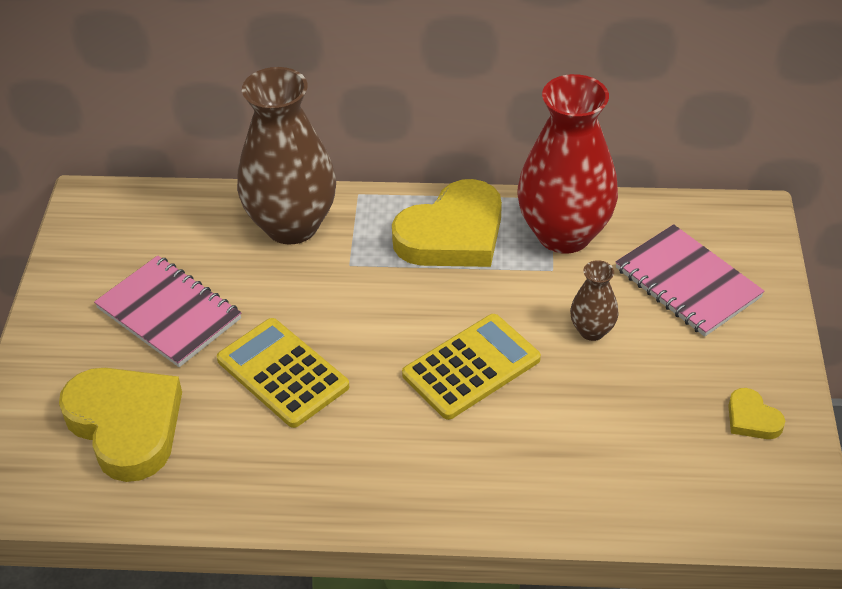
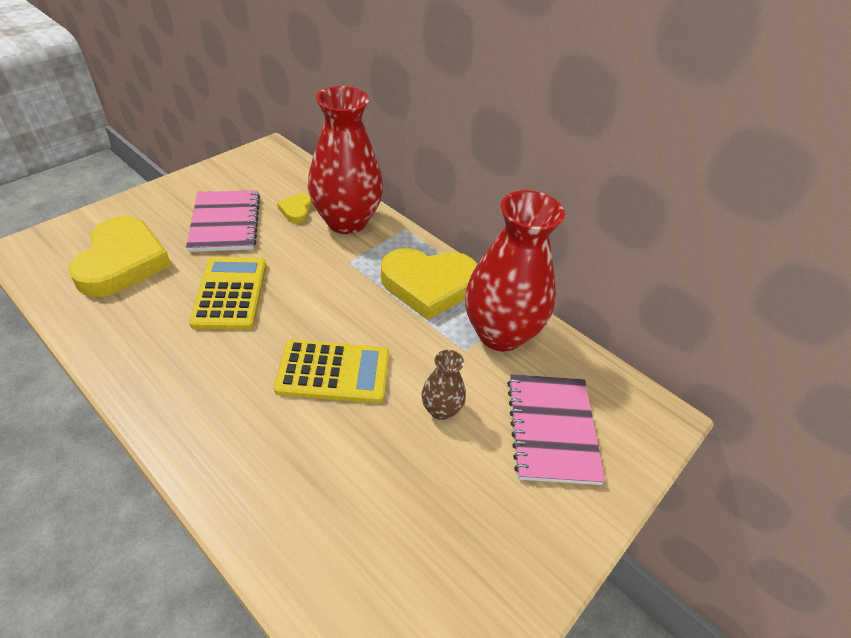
camera: 35 degrees right, 0 degrees up
(292, 225) = (347, 221): brown vase -> red vase
(752, 418) = (482, 580): yellow heart -> yellow heart (296, 210)

